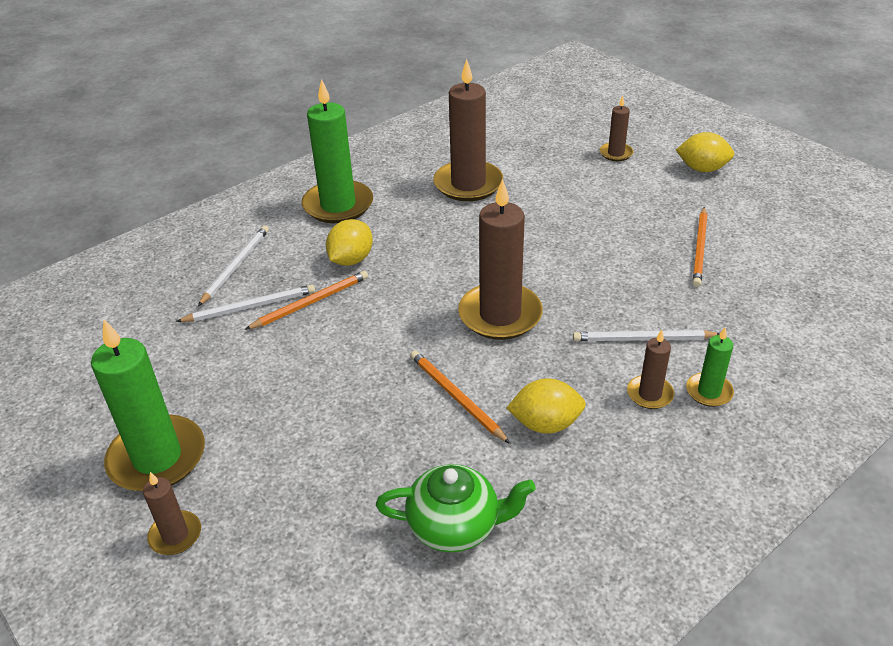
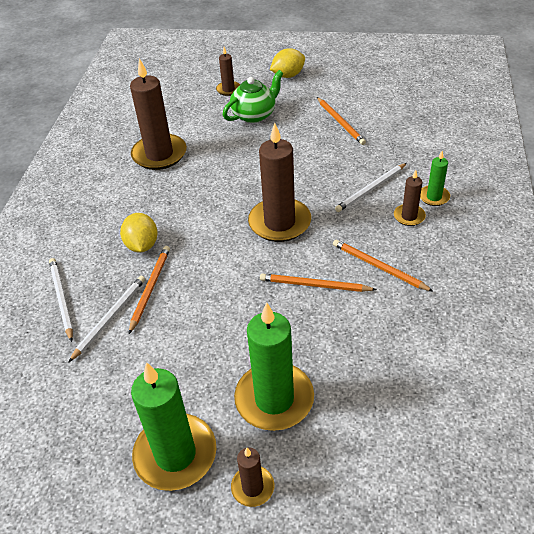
camera: 40 degrees left, 5 degrees up
(338, 205) = (85, 215): green candle -> green candle (274, 399)
(455, 526) = (401, 354): green teapot -> green teapot (254, 115)
(545, 424) = (378, 267): yellow lemon -> orange pencil

